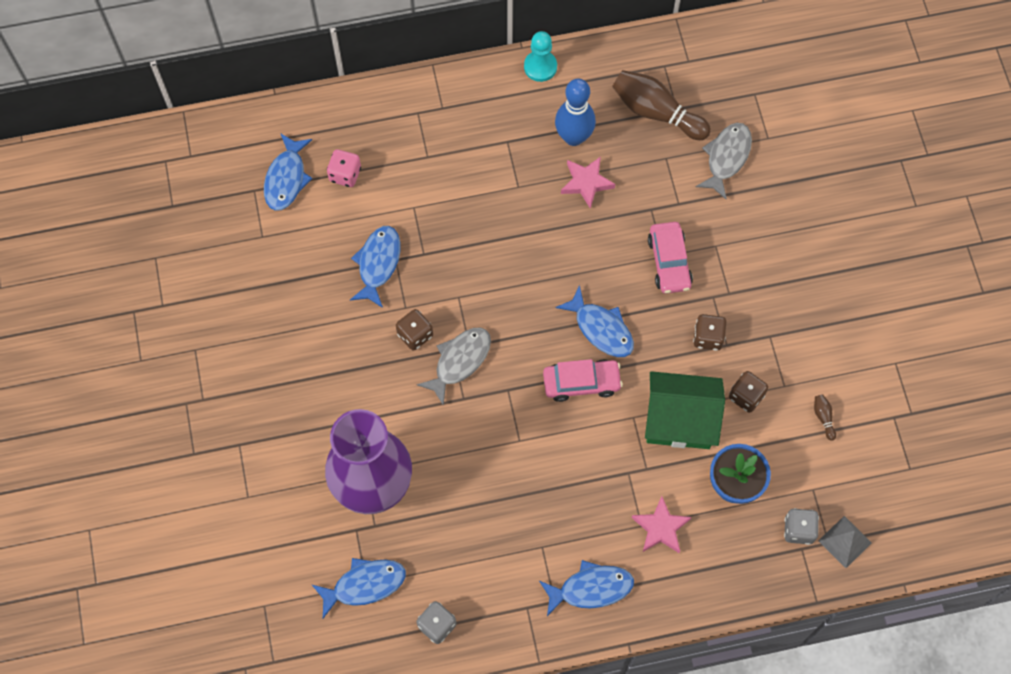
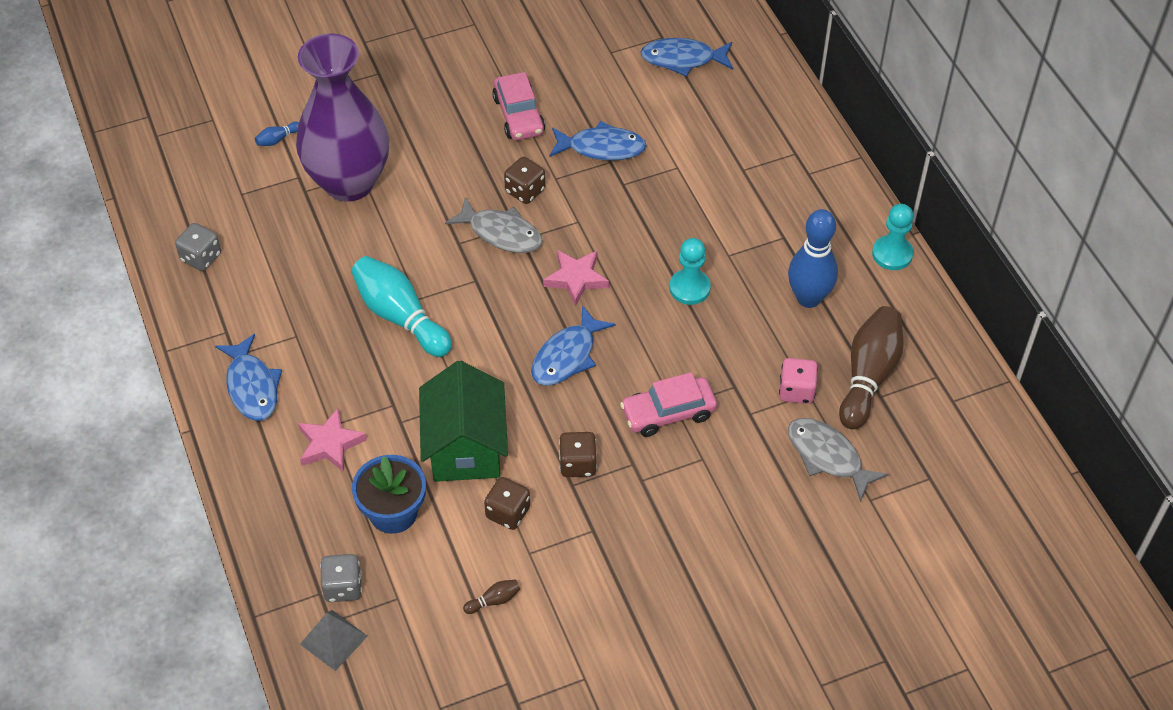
camera: 80 degrees right, 15 degrees down
(304, 545) = (277, 139): none -> blue bowling pin
(345, 174) = (701, 105): pink dice -> pink dice (796, 391)
(364, 585) = (240, 192): blue fish -> none
(537, 456) = (400, 317): none -> turquoise bowling pin
(547, 223) = (689, 288): none -> turquoise pawn
(581, 383) = (496, 346): pink car -> pink car (519, 115)
(586, 183) = (751, 318): pink star -> pink star (576, 279)
(726, 158) = (828, 457): grey fish -> grey fish turned 150 degrees counterclockwise

